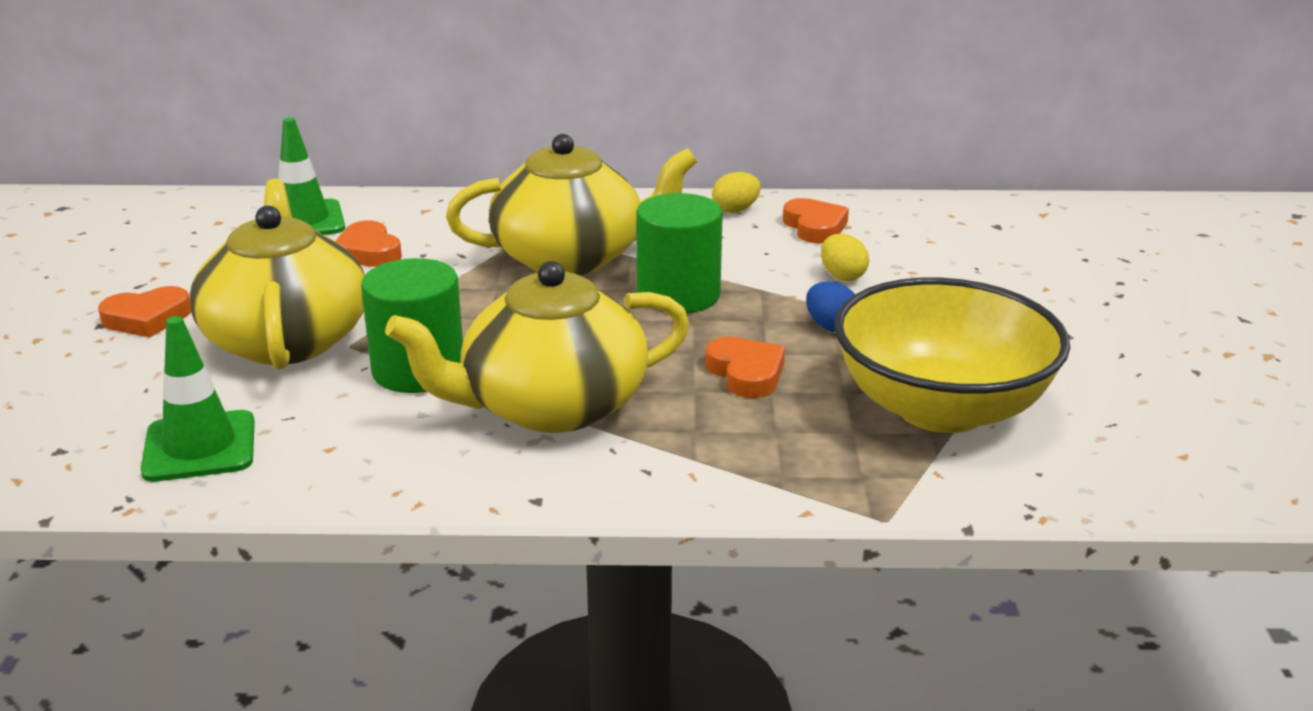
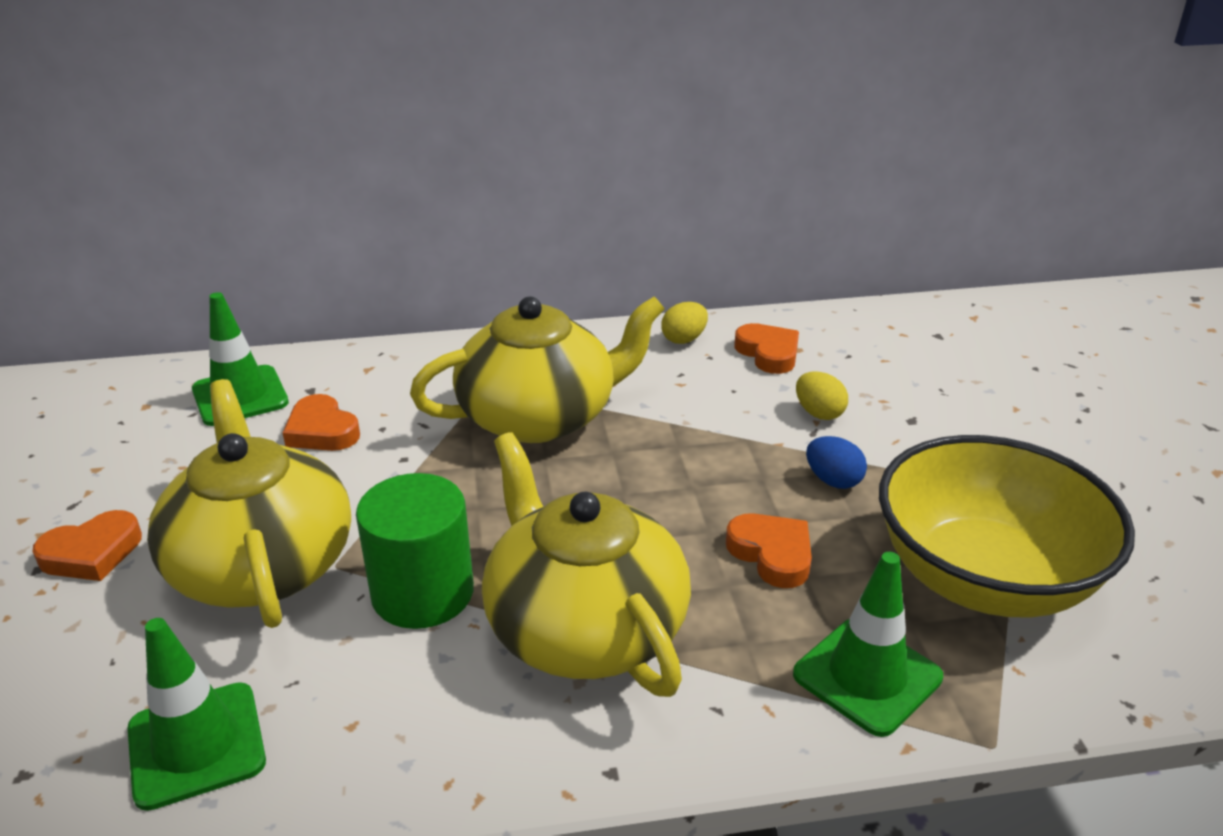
camera: 10 degrees left, 5 degrees up
(551, 406) = (584, 627): yellow teapot -> yellow teapot turned 90 degrees clockwise
(678, 295) = (666, 455): green cylinder -> none
(793, 463) = (867, 676): none -> green traffic cone

